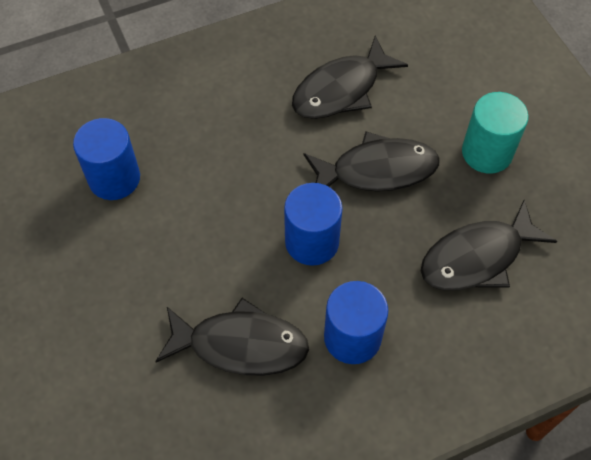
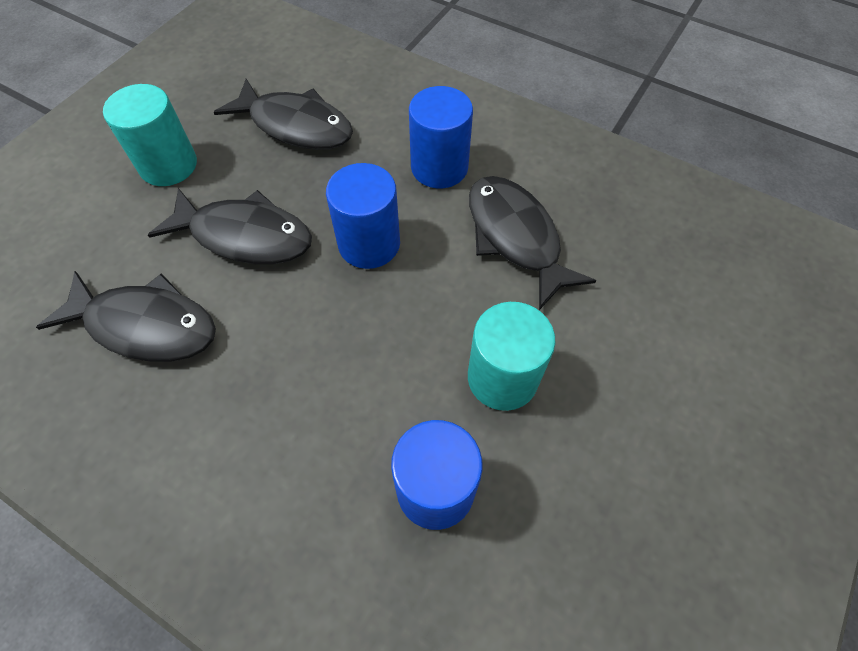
camera: 125 degrees left, 0 degrees up
(144, 256) = (502, 378): none -> turquoise cylinder
(377, 170) = (245, 236): black fish -> black fish turned 150 degrees clockwise

